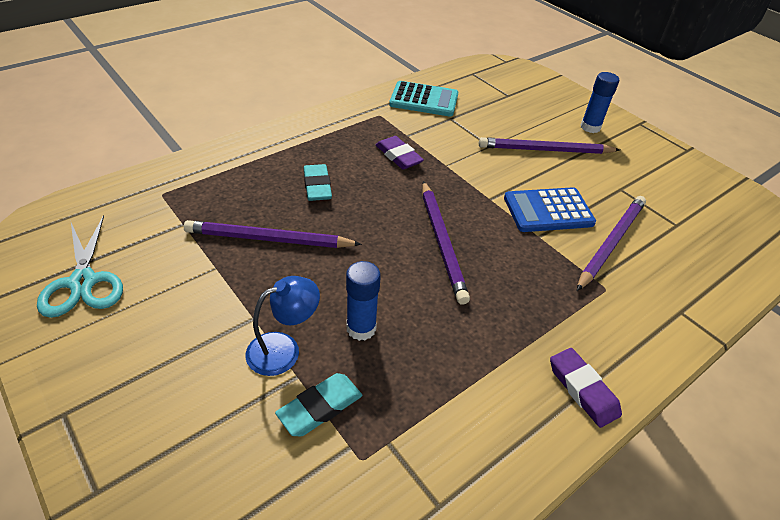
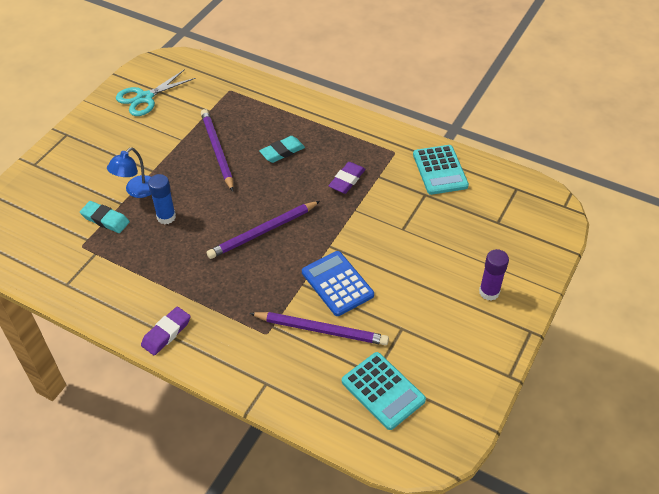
camera: 70 degrees right, 5 degrees up
(283, 349) = (136, 191): blue lamp -> blue lamp turned 90 degrees clockwise
(545, 150) = (423, 266): purple pencil -> none
(590, 127) = (489, 292): blue glue stick -> purple glue stick
(699, 226) = (383, 391): none -> turquoise calculator

